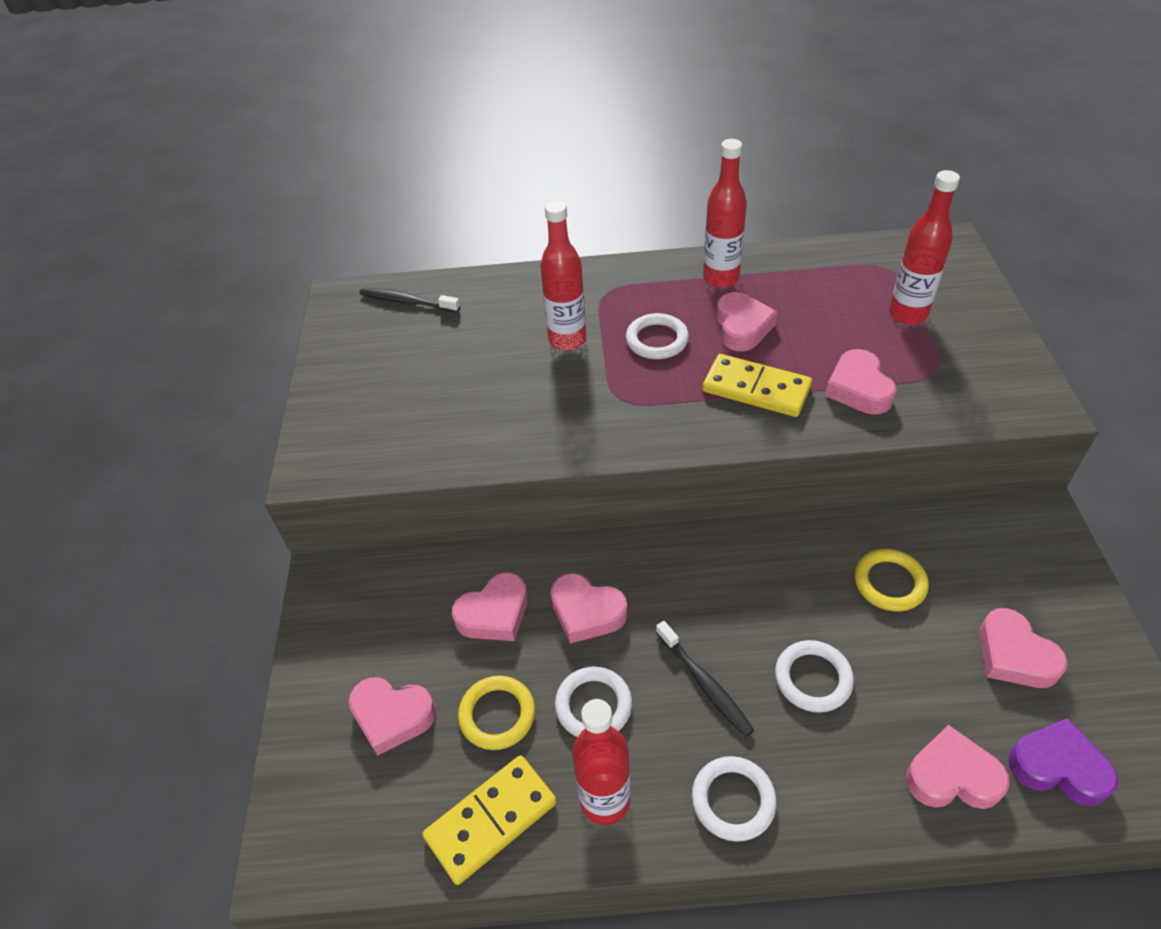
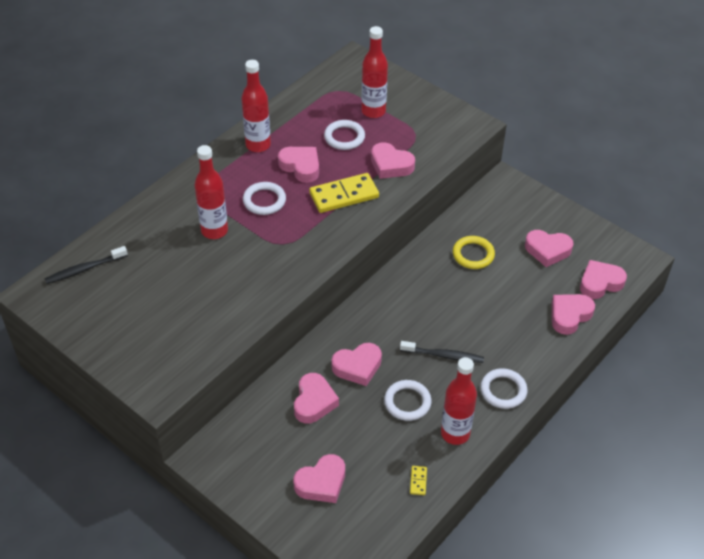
camera: 50 degrees left, 0 degrees up
(491, 820) = (418, 481): yellow domino -> yellow domino, size x0.42
(497, 715) = (369, 441): yellow ring -> none
(813, 678) = (484, 319): white ring -> white ring (344, 137)
(1058, 767) = (600, 283): purple heart -> pink heart

